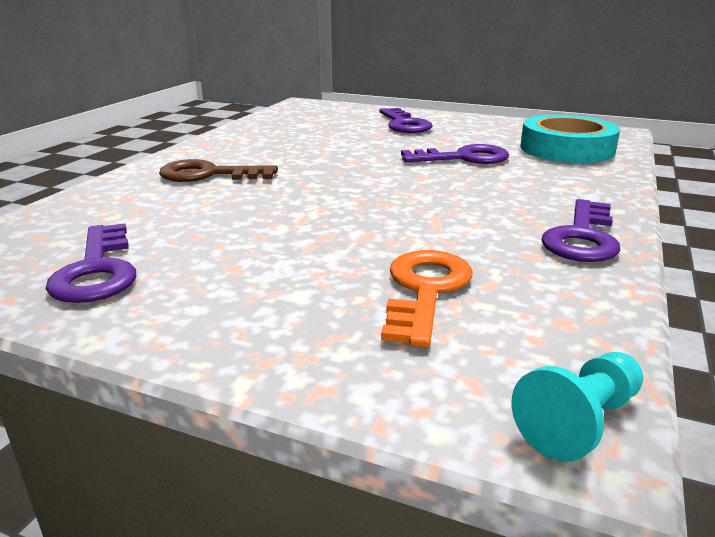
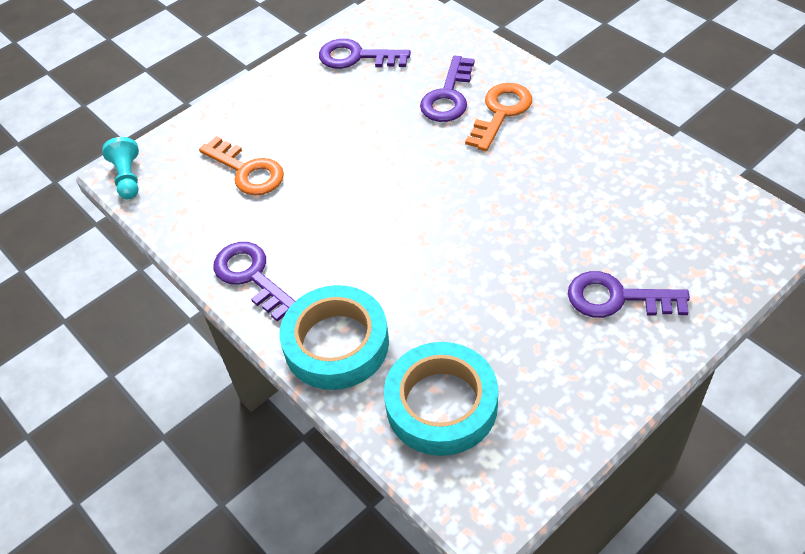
camera: 120 degrees right, 25 degrees up
(208, 174) = (501, 112): brown key -> orange key
(464, 158) = (458, 294): purple key -> purple key (448, 96)
(582, 185) = (336, 344): none -> turquoise tape

